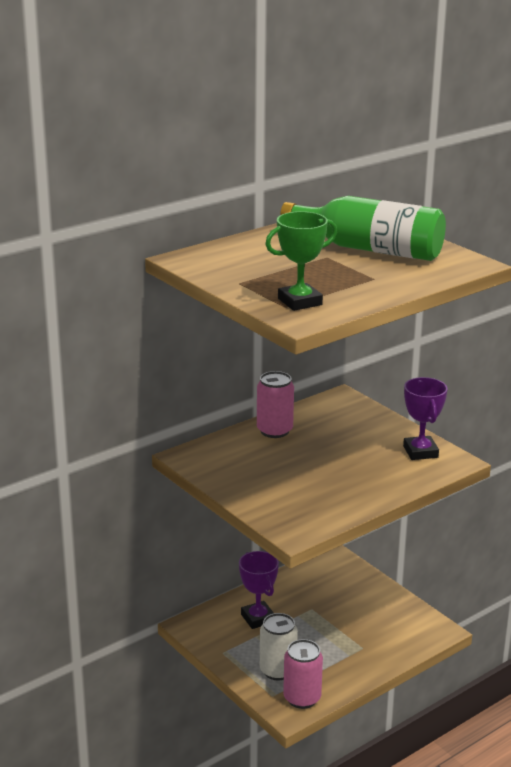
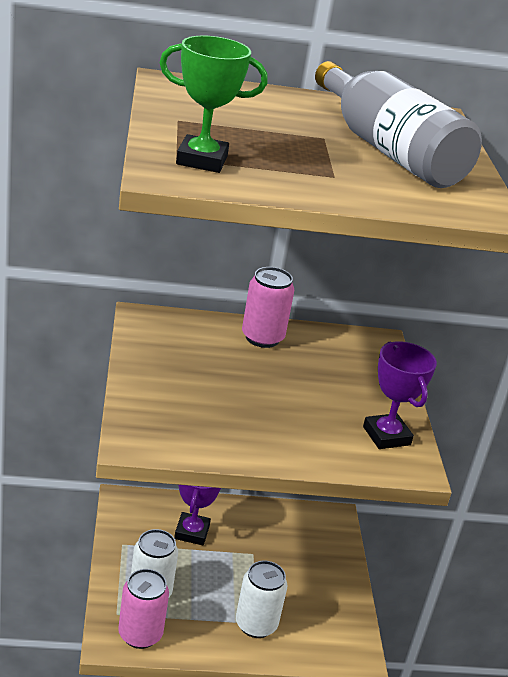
camera: 30 degrees right, 5 degrees up
(363, 649) = (256, 624): none -> white can
(370, 249) = (388, 151): green bottle -> grey bottle
(420, 452) = (386, 436): purple trophy -> purple trophy turned 45 degrees counterclockwise

